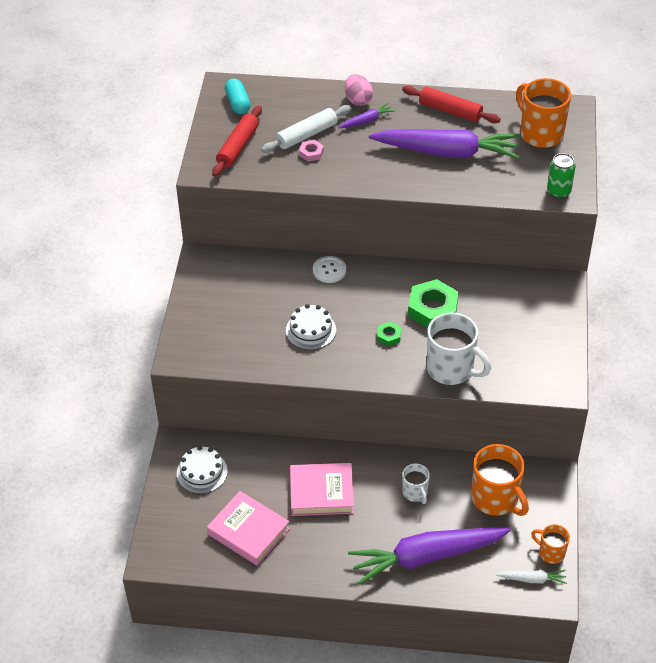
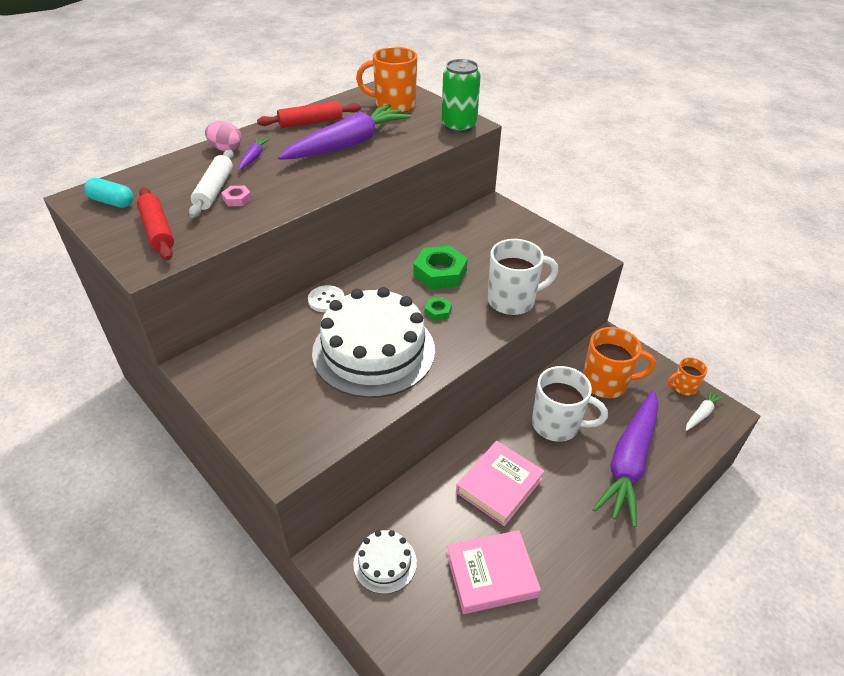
camera: 50 degrees left, 5 degrees down
(311, 330) = (374, 351): white cake -> white cake, size x2.14
(415, 493) = (557, 425): white mug -> white mug, size x1.84
(558, 191) = (459, 126): green can -> green can, size x1.56

